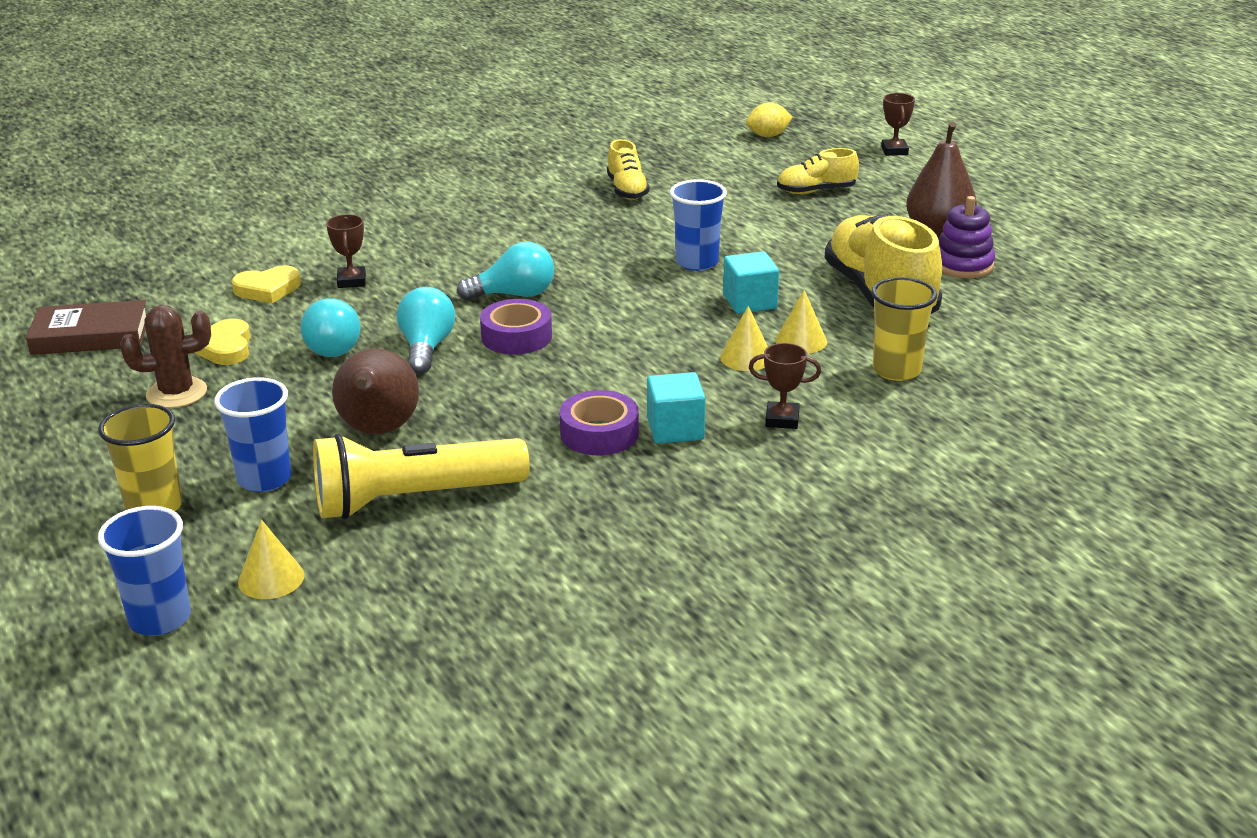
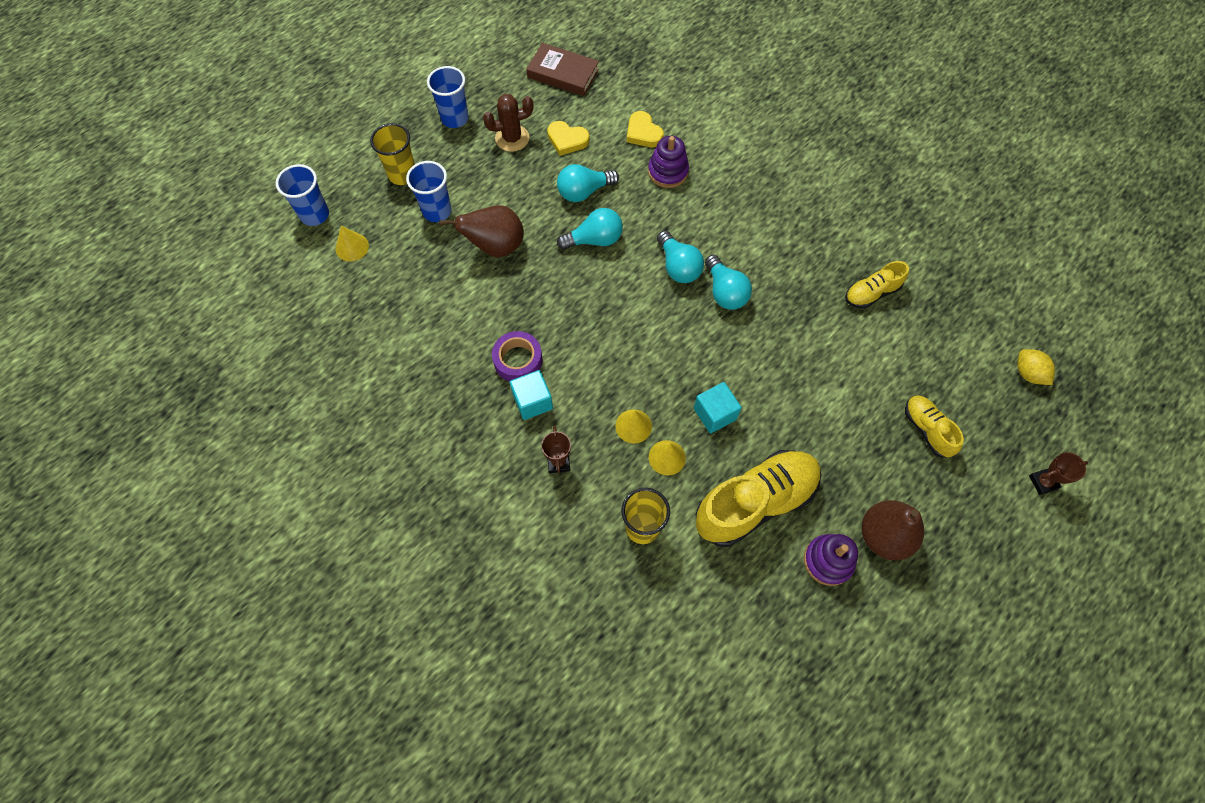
camera: 75 degrees right, 35 degrees up
(91, 335) = (563, 73): brown book -> brown book turned 45 degrees counterclockwise
(176, 393) = (512, 138): brown cactus -> brown cactus turned 75 degrees counterclockwise
(225, 347) = (567, 140): yellow heart -> yellow heart turned 135 degrees counterclockwise
(351, 281) = (668, 172): brown trophy -> purple stacking toy
(414, 499) = (431, 286): yellow flashlight -> none
(516, 337) = (622, 284): purple tape -> none
(573, 271) = (725, 292): none -> turquoise light bulb
(697, 262) = (765, 367): blue cup -> blue cup (455, 118)

